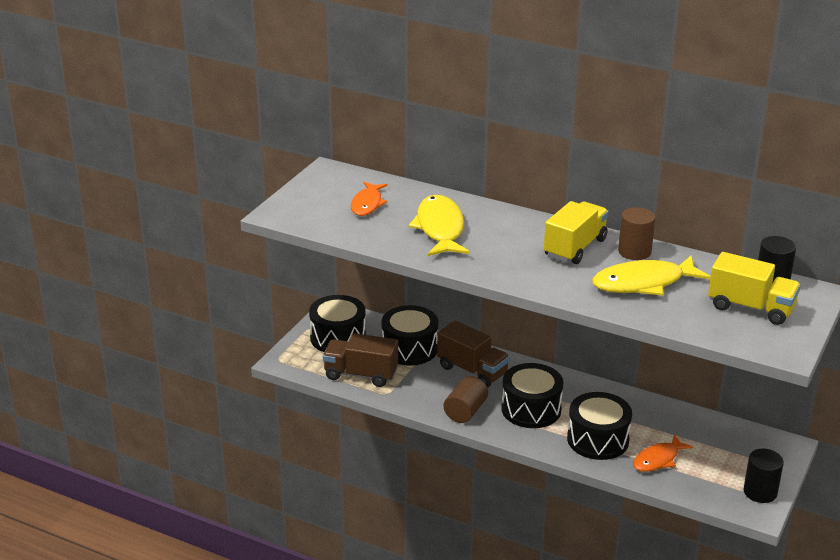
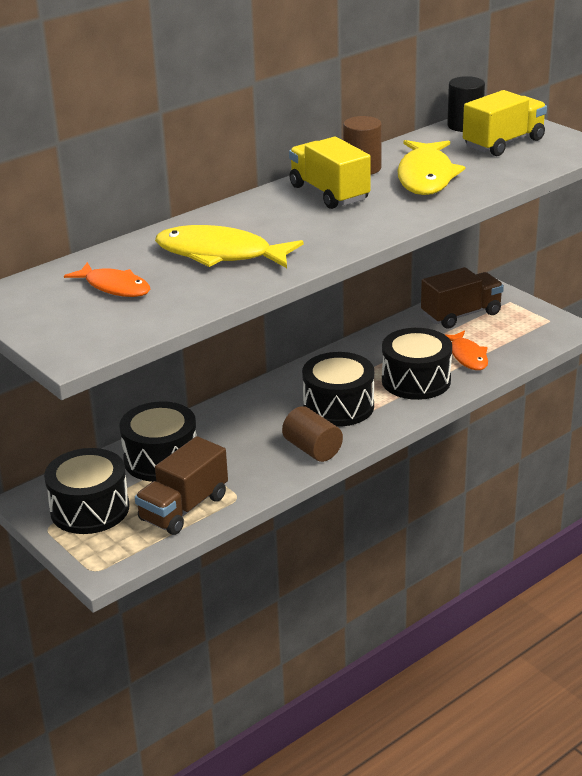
camera: 65 degrees left, 0 degrees up
(472, 371) = (240, 426): brown truck -> brown truck (461, 315)
(760, 492) = (543, 319): black cylinder -> none

